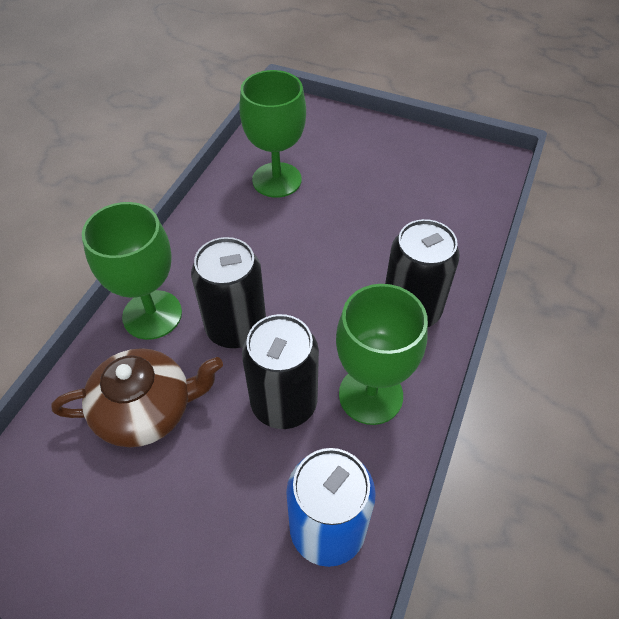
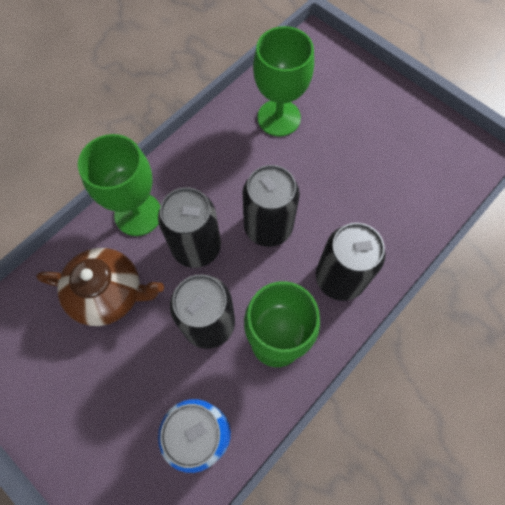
camera: 20 degrees right, 15 degrees up
(310, 284) = (268, 227): none -> black can

